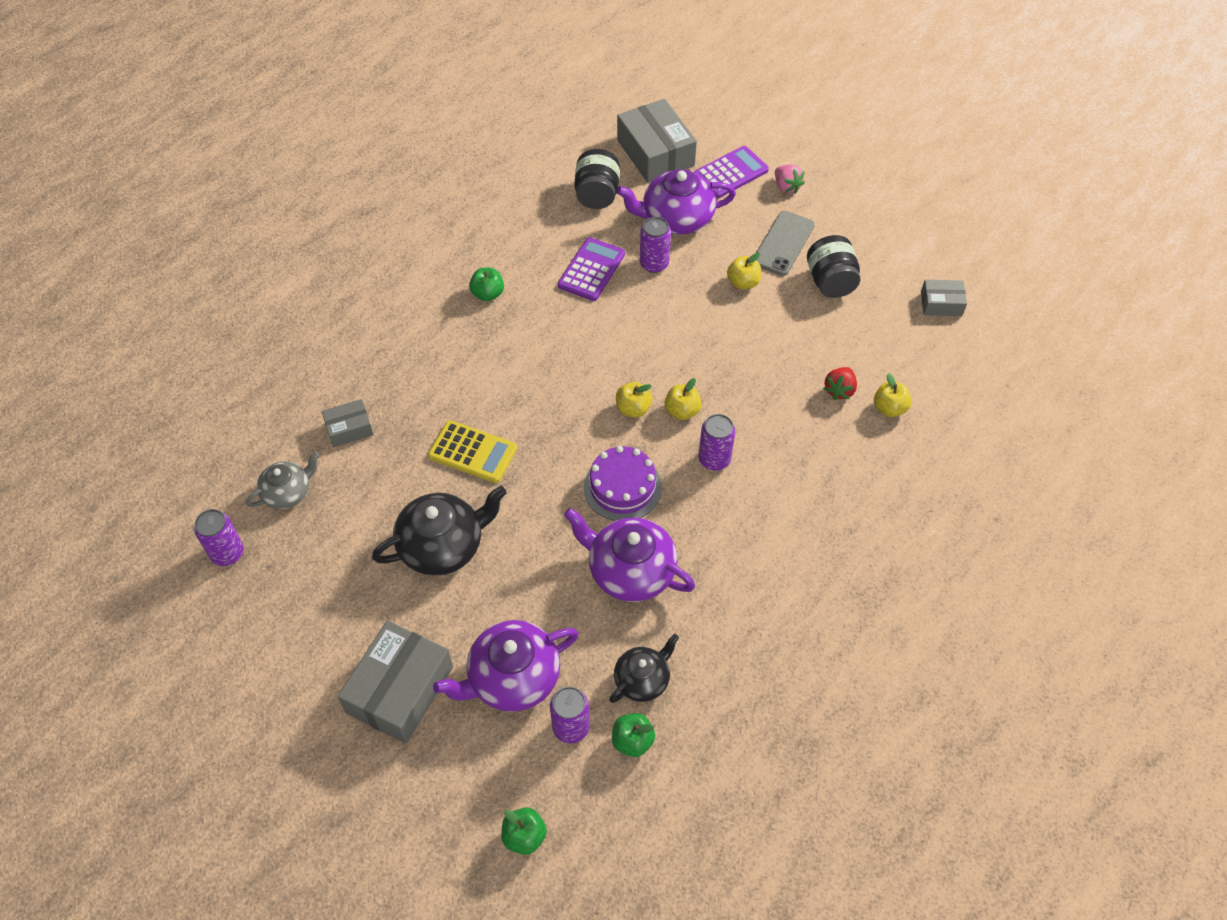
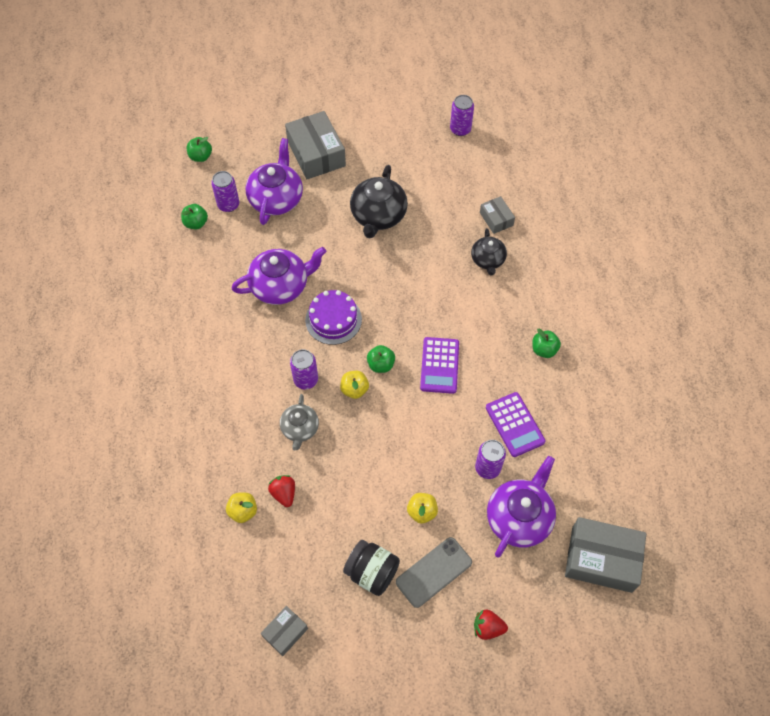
camera: 130 degrees right, 5 degrees up
(287, 492) = (476, 171): grey teapot -> grey teapot (300, 428)
(349, 428) = (496, 219): grey box -> grey box turned 45 degrees counterclockwise
(472, 452) = (426, 265): yellow calculator -> none
(597, 194) = (586, 482): black jar -> none
(633, 409) = (381, 364): yellow apple -> green apple
(642, 679) = (219, 248): black teapot -> black teapot (488, 260)
(731, 173) = (536, 597): purple calculator -> purple calculator (439, 365)
(783, 243) = (433, 572): grey phone -> grey phone turned 75 degrees clockwise
(786, 187) = (487, 628): pink strawberry -> red strawberry

